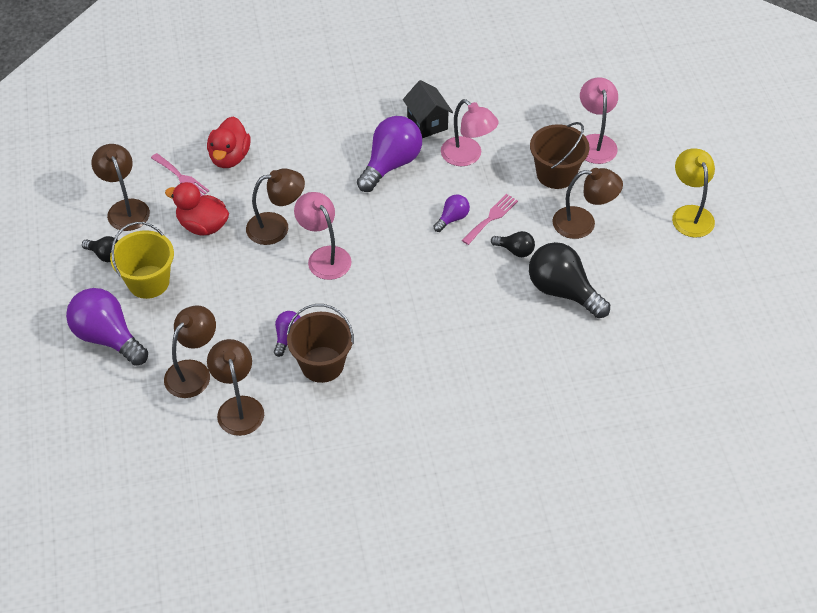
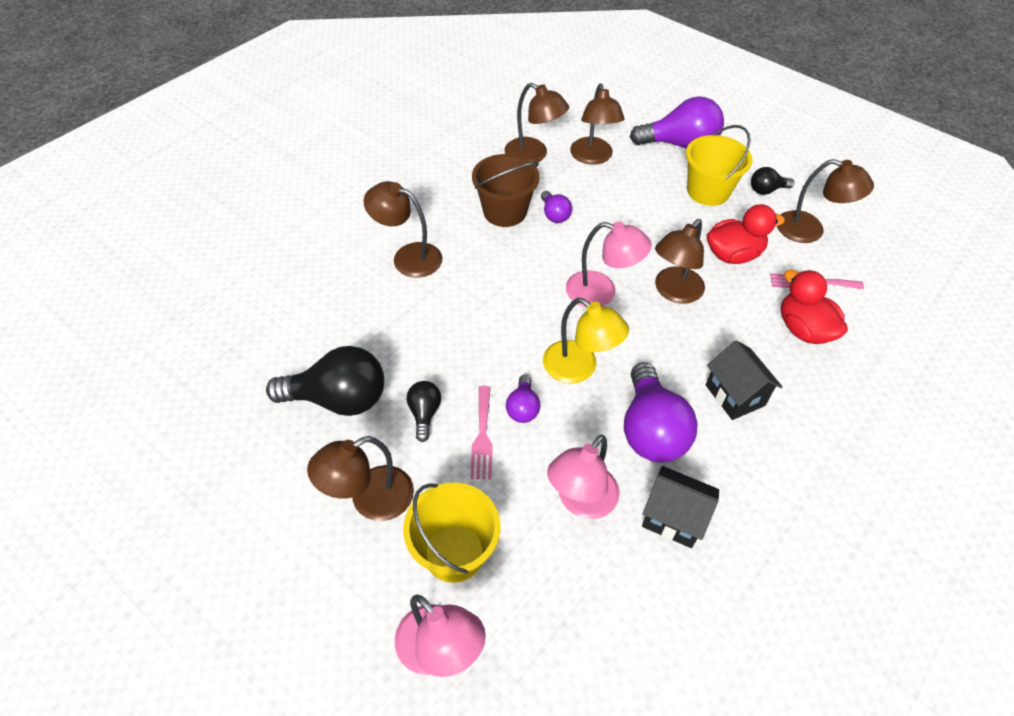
camera: 140 degrees right, 0 degrees up
(321, 151) = (735, 395): none -> black house
(434, 370) = (408, 257): none -> brown lamp
(467, 156) = (581, 502): pink lamp -> pink lamp turned 60 degrees counterclockwise
(515, 250) = (424, 414): black light bulb -> black light bulb turned 105 degrees clockwise
(556, 174) = (454, 553): brown bucket -> yellow bucket
(690, 214) = (233, 613): yellow lamp -> yellow lamp (579, 368)

